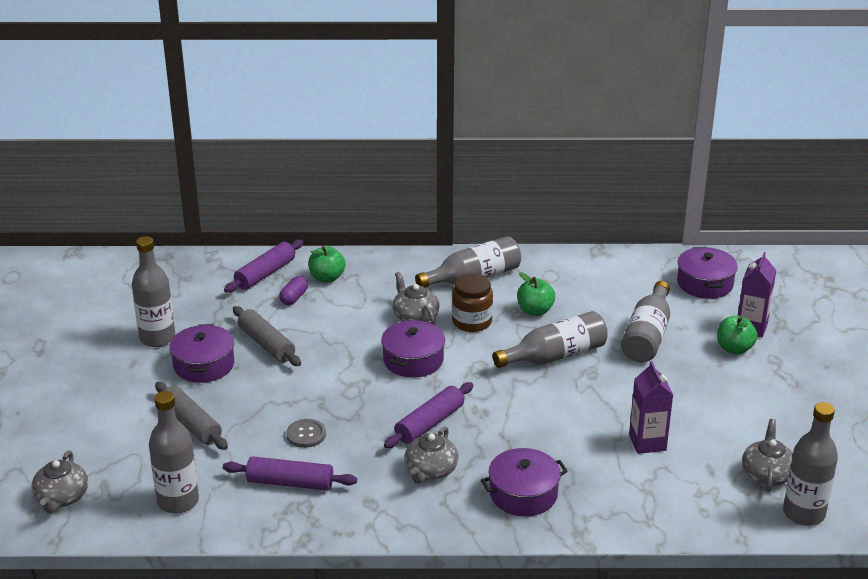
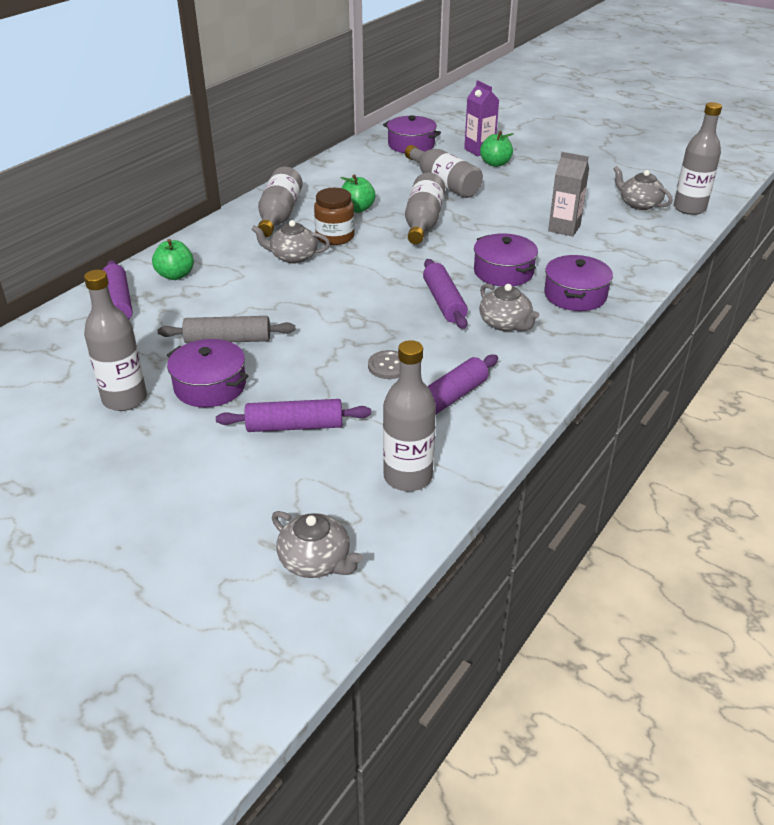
camera: 55 degrees left, 5 degrees up
(191, 424) = (295, 426): grey rolling pin -> purple rolling pin
(294, 297) = (179, 301): purple capsule -> none
(413, 360) = (350, 279): purple pot -> purple pot (503, 272)
(647, 442) = (564, 228): purple carton -> grey carton

